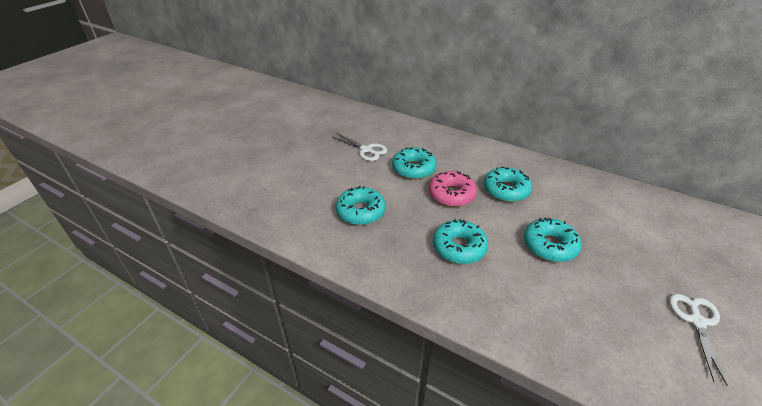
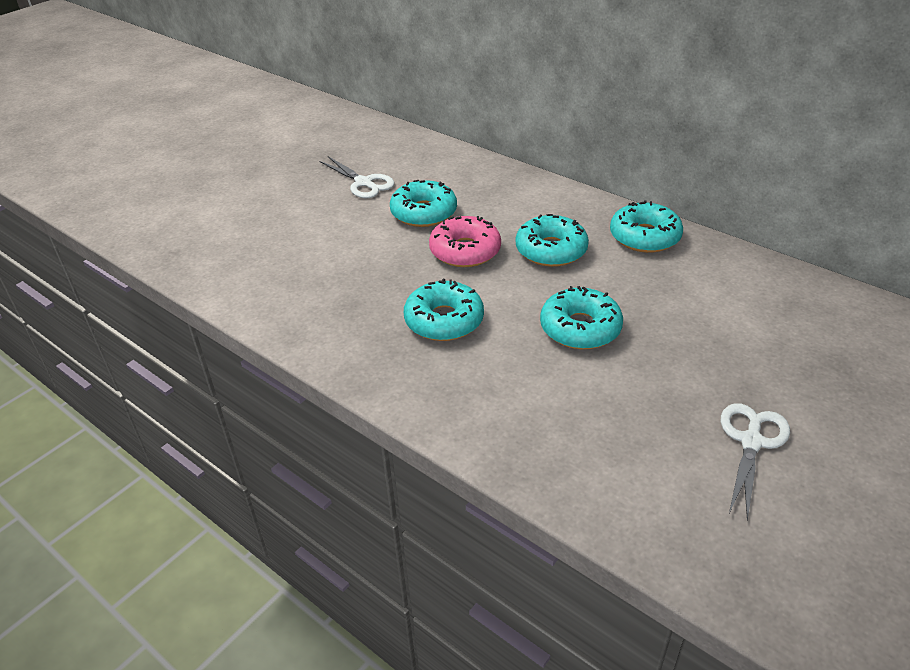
camera: 10 degrees right, 0 degrees up
(360, 211) = (322, 265): turquoise donut -> turquoise donut (644, 237)

